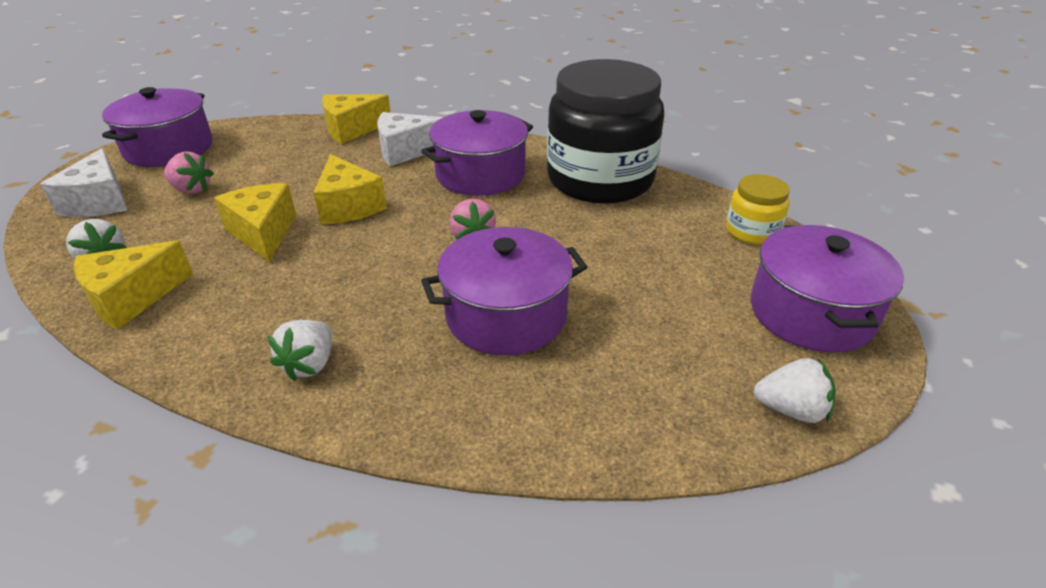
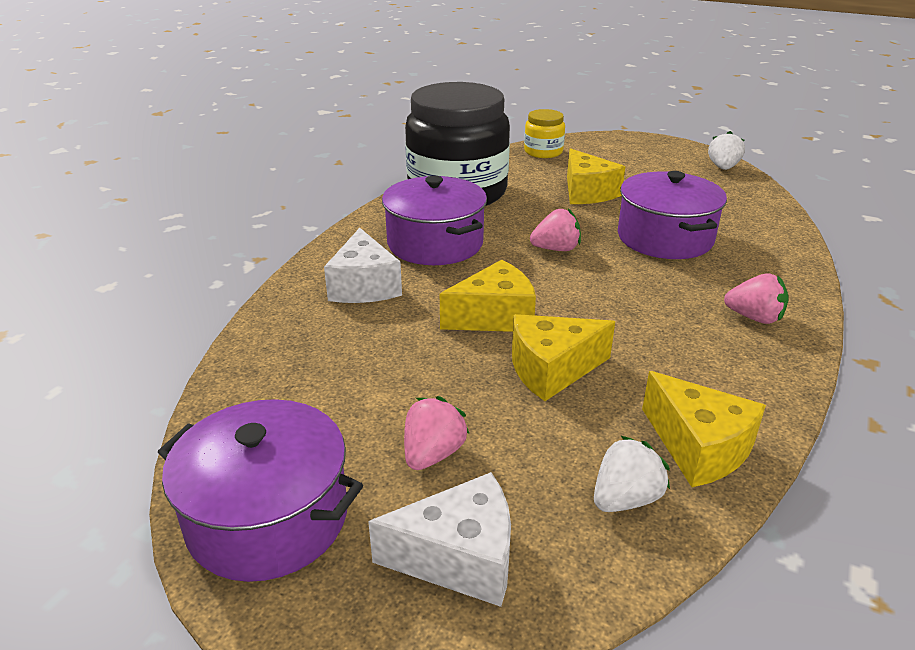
camera: 85 degrees left, 5 degrees down
(310, 364) = (754, 318): white strawberry -> pink strawberry
(352, 129) = (279, 328): yellow cheese -> yellow cheese (587, 192)
(811, 313) = (635, 150): purple pot -> none

